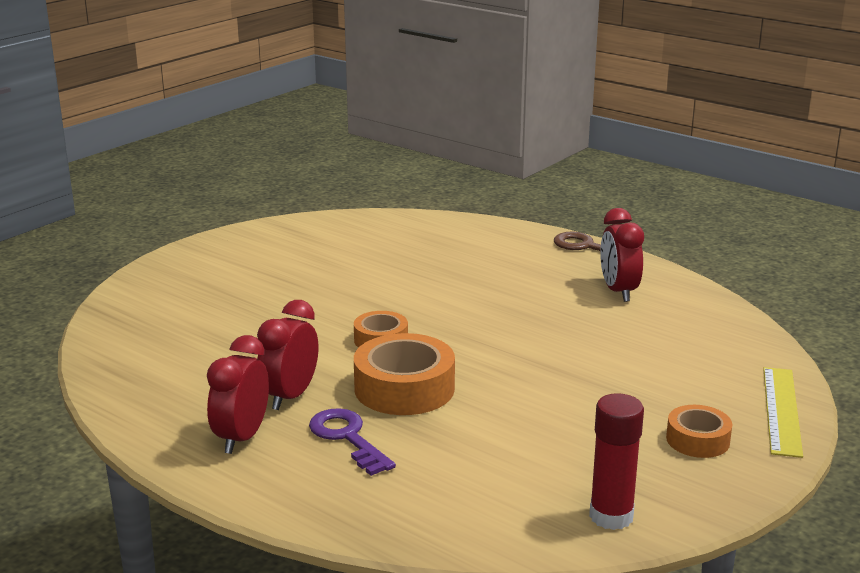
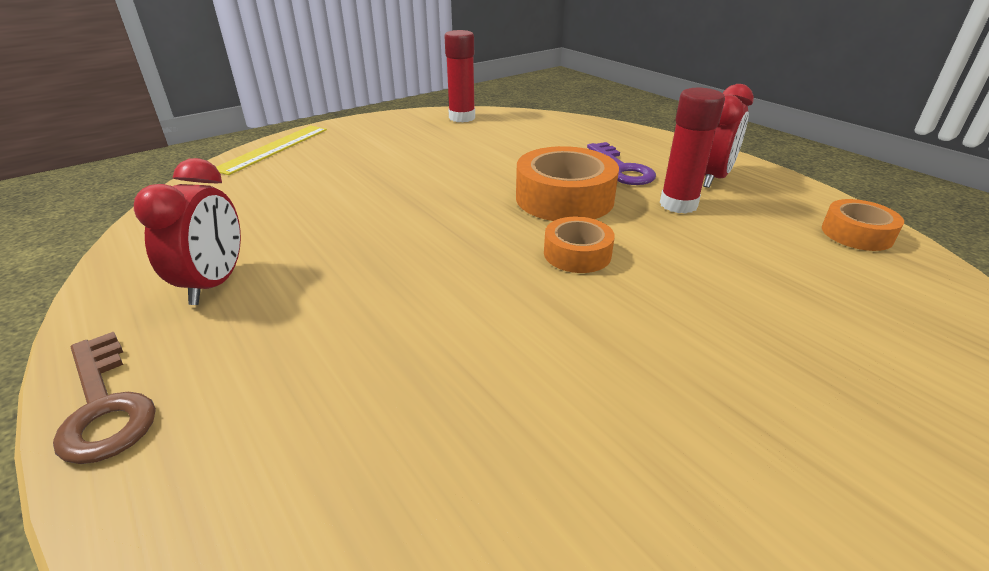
camera: 165 degrees left, 10 degrees up
(290, 396) = (678, 204): red clock -> red glue stick
(697, 440) = (361, 141): orange tape -> orange tape (856, 234)

